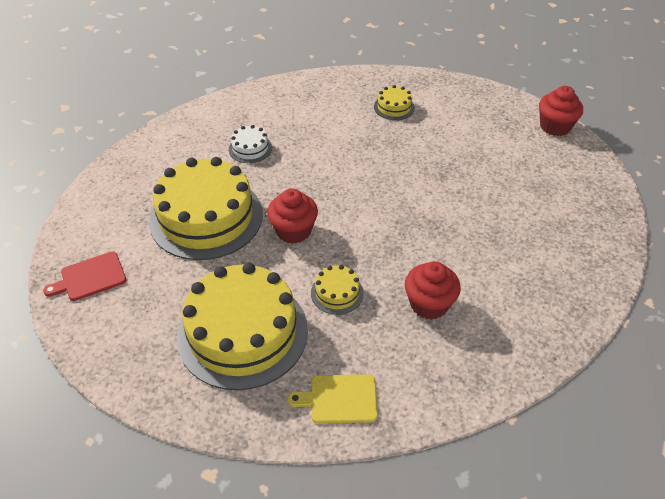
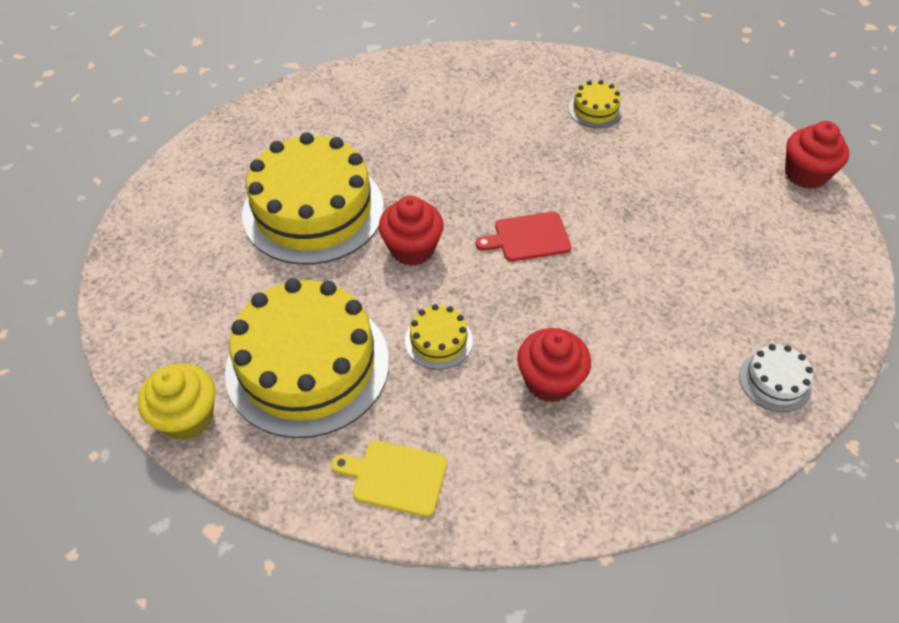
camera: 15 degrees right, 5 degrees up
(90, 277) = (156, 257): red cutting board -> red cutting board (528, 237)
(159, 393) = (187, 417): none -> yellow cupcake
(250, 148) = (395, 132): white cake -> white cake (775, 381)

